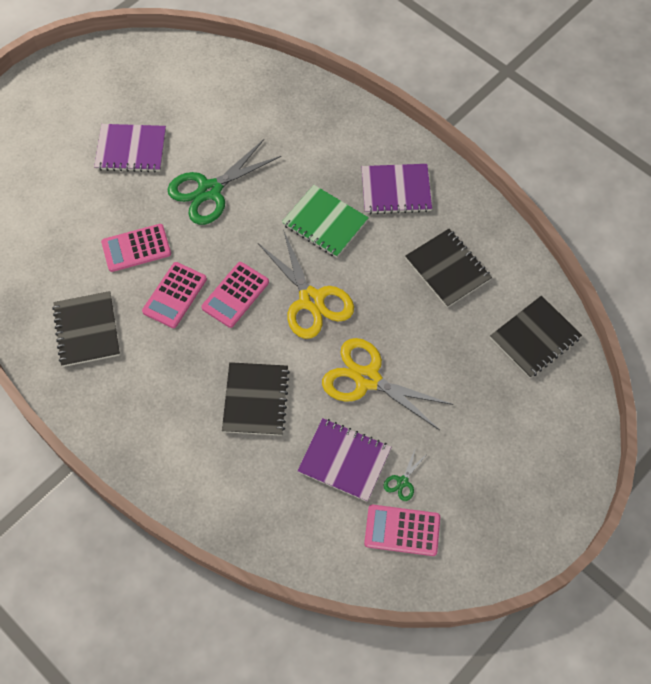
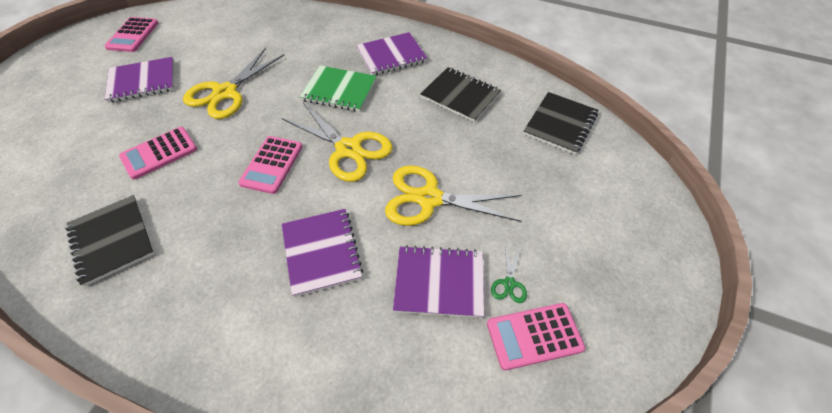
camera: 20 degrees left, 10 degrees down
(175, 295) = (208, 181): pink calculator -> pink calculator (133, 35)
(210, 190) = (225, 93): green scissors -> yellow scissors
(255, 400) = (321, 252): black notebook -> purple notebook

